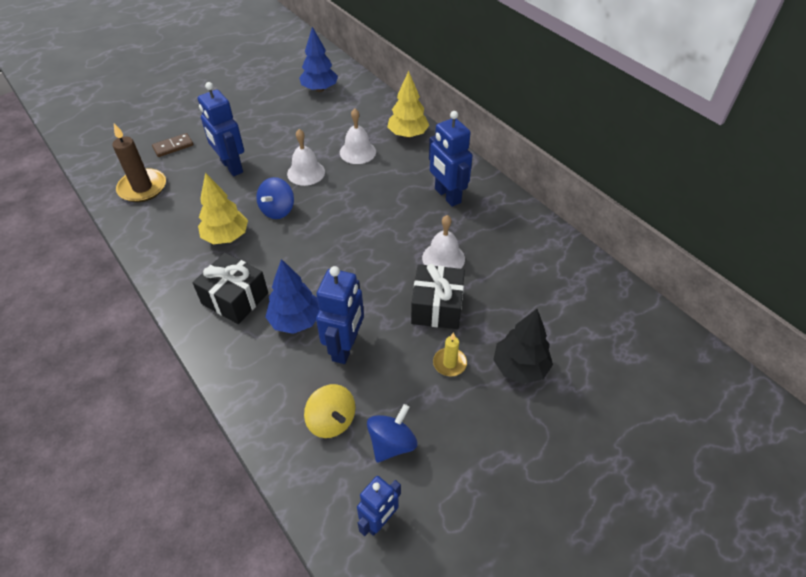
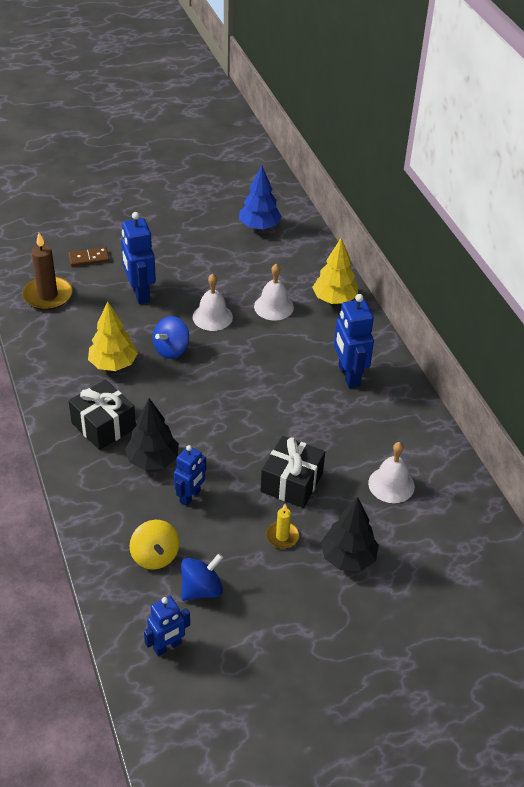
camera: 15 degrees right, 5 degrees down
(295, 320) = (152, 460): blue tree -> black tree
(345, 347) = (190, 496): blue robot -> blue robot, size x0.64
(443, 258) = (318, 437): white bell -> white bell (391, 484)

